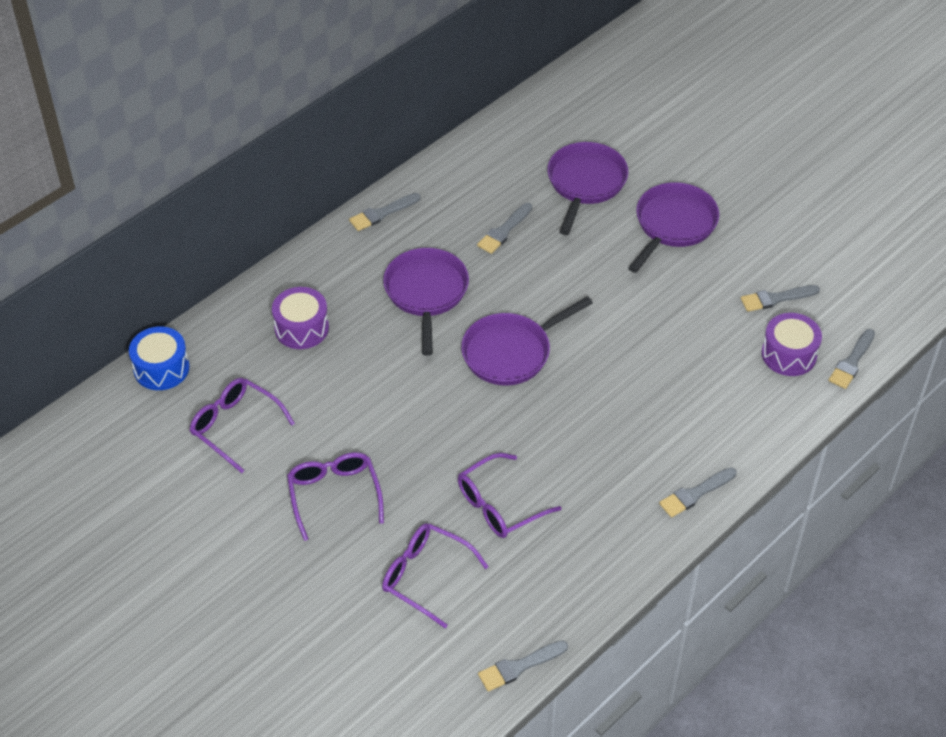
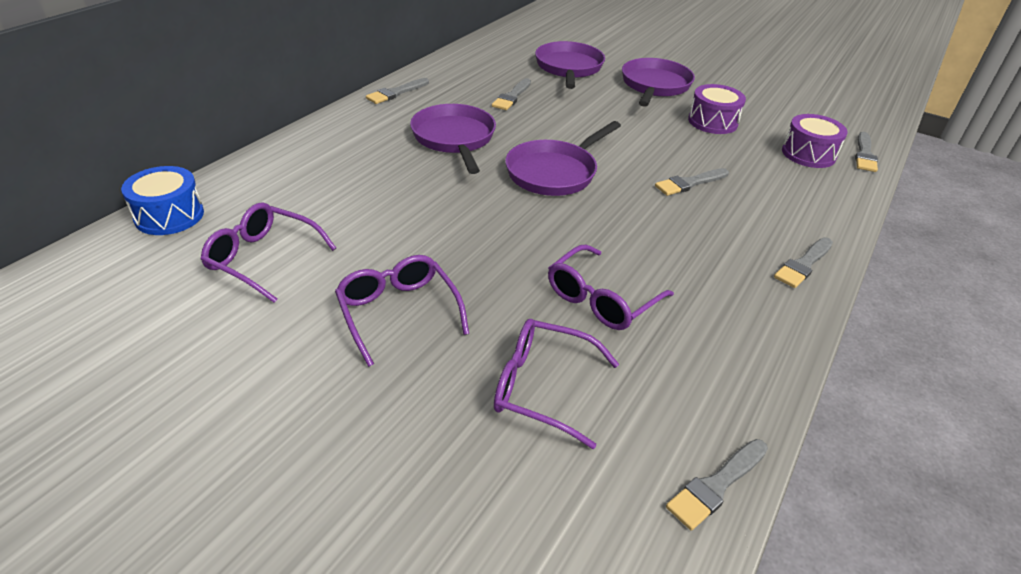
camera: 15 degrees left, 10 degrees down
(301, 328) = (331, 171): purple drum -> purple drum (712, 122)
(776, 298) = (769, 121): grey brush -> grey brush (689, 183)

